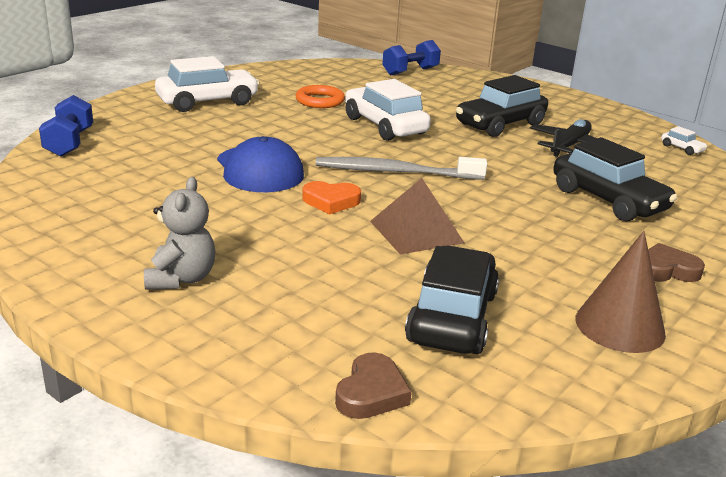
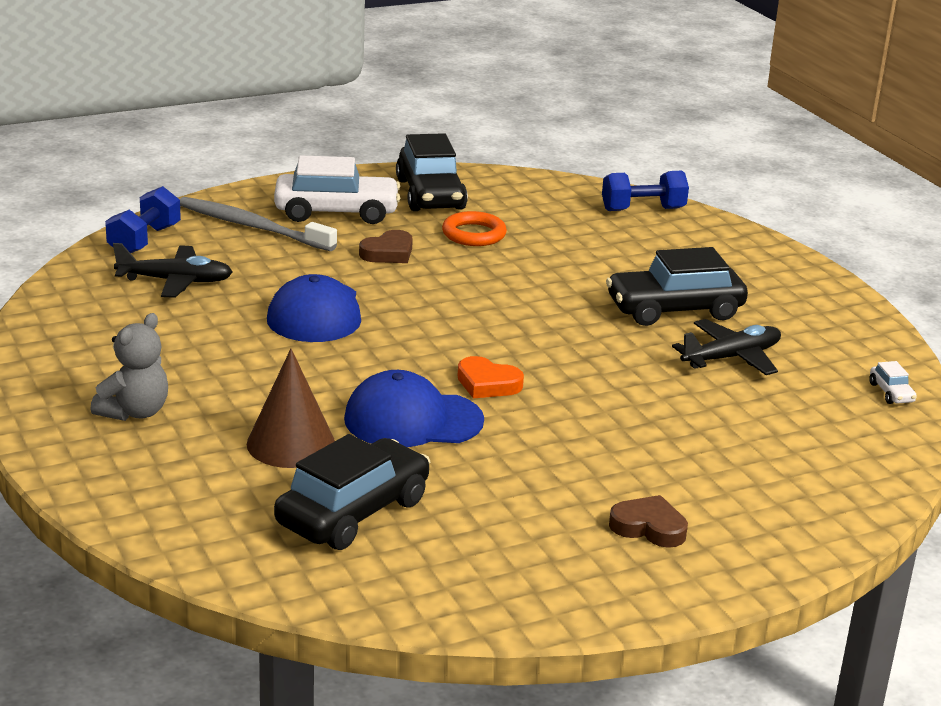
camera: 25 degrees right, 0 degrees up
(123, 168) = (175, 281): none -> black plane
(331, 201) = (356, 366): orange heart -> orange heart (487, 384)
(371, 393) = (208, 554): brown heart -> brown heart (388, 253)
(384, 126) = (519, 284): white car -> none
(395, 172) = (465, 346): grey toothbrush -> grey toothbrush (252, 226)
(416, 231) = (413, 420): brown pyramid -> blue cap
(608, 200) = (688, 436): black car -> black car (430, 194)
(619, 326) = (516, 565): brown cone -> brown cone (291, 443)

